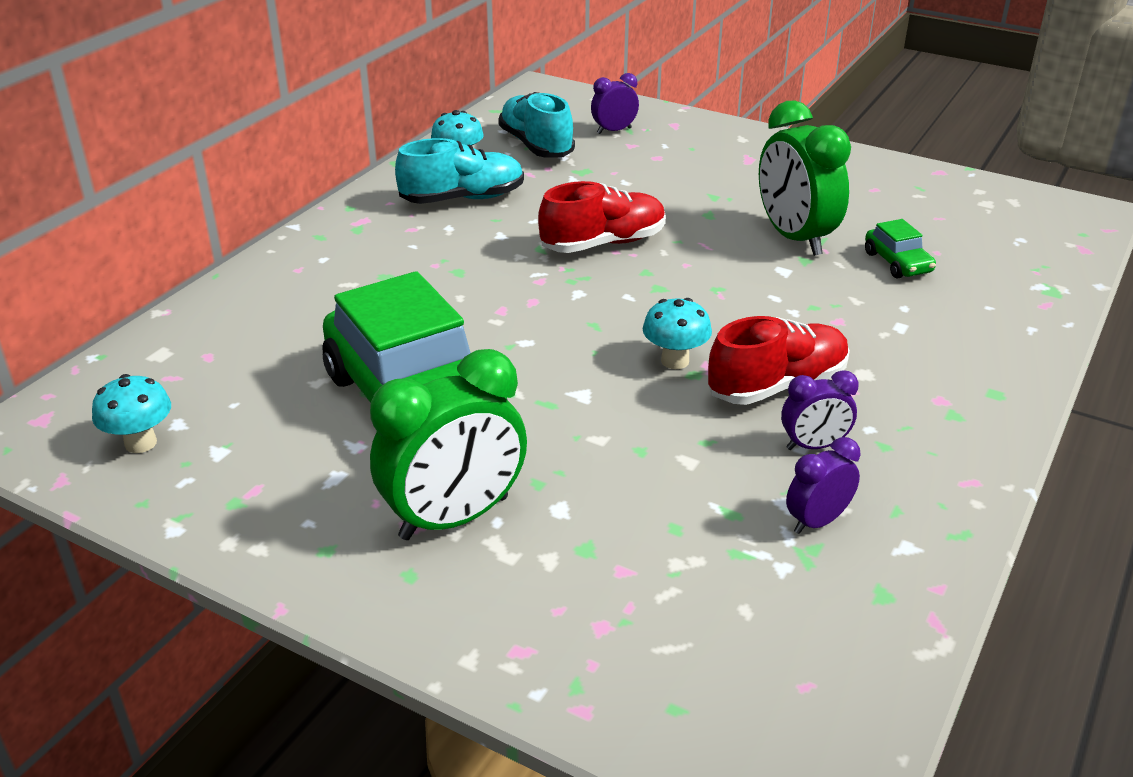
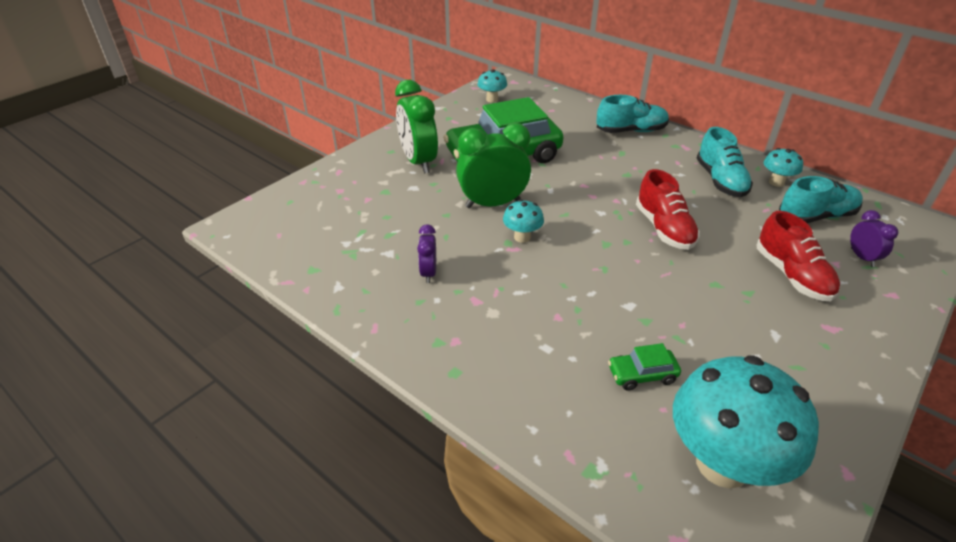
camera: 100 degrees right, 5 degrees up
(305, 267) = (631, 131): none -> turquoise shoe
(777, 385) = (488, 271): red shoe -> red shoe (792, 275)
(795, 238) = (680, 323): green clock -> green clock (493, 204)
(817, 521) = (370, 260): purple clock -> none
(980, 224) = (722, 464): none -> turquoise mushroom

